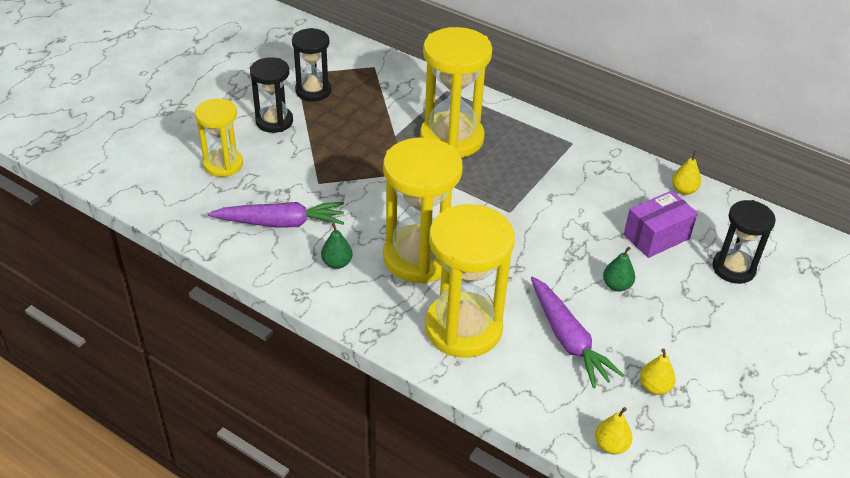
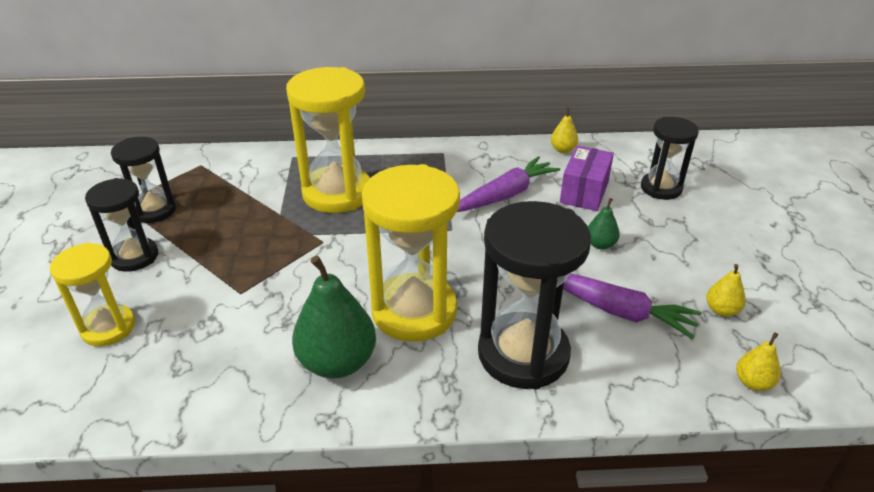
camera: 35 degrees left, 5 degrees down
(281, 223) = (235, 354): purple carrot -> purple carrot (505, 194)
(337, 263) = (337, 362): green pear -> green pear, size x2.05
(463, 328) = (523, 354): yellow hourglass -> black hourglass

